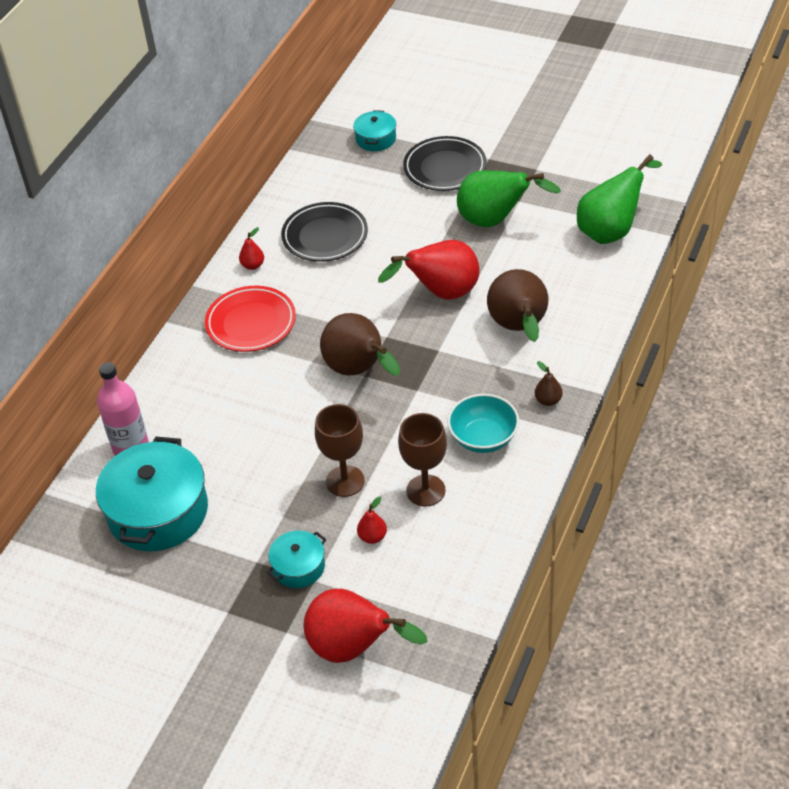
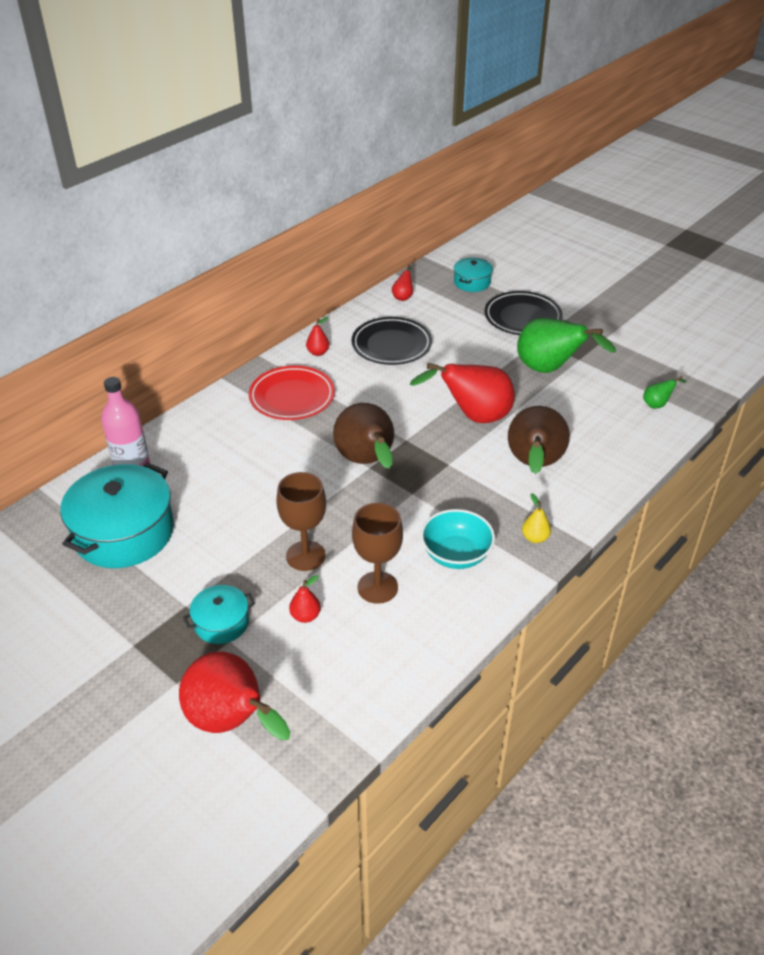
camera: 15 degrees right, 5 degrees down
(311, 175) = (403, 296): none -> red pear
(548, 400) = (535, 538): brown pear -> yellow pear
(611, 231) = (657, 404): green pear -> green pear, size x0.44

